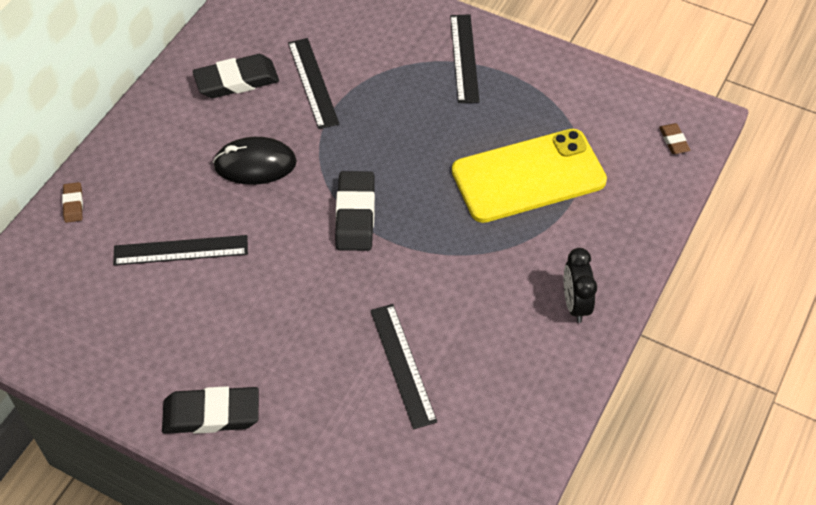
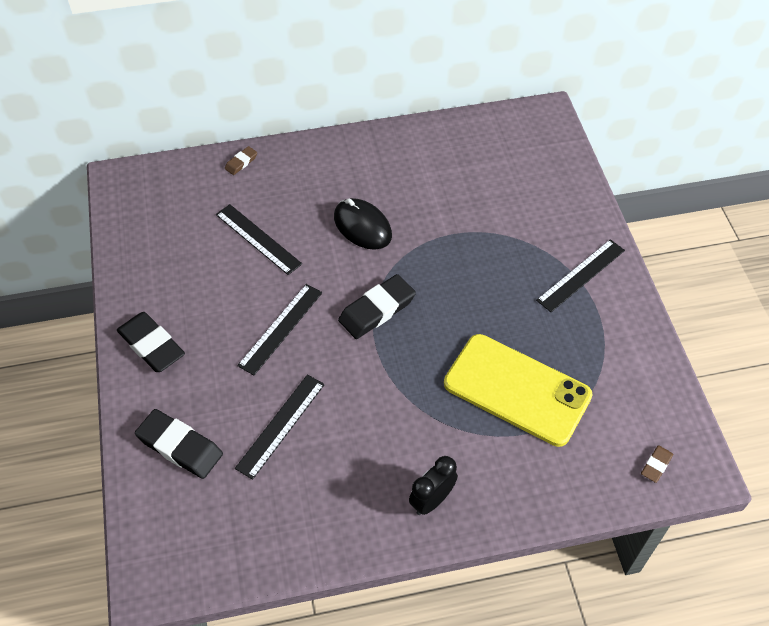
camera: 50 degrees right, 0 degrees up
(236, 80) = (419, 167): black eraser -> black eraser (180, 446)
(312, 83) = (461, 207): black ruler -> black ruler (280, 328)

